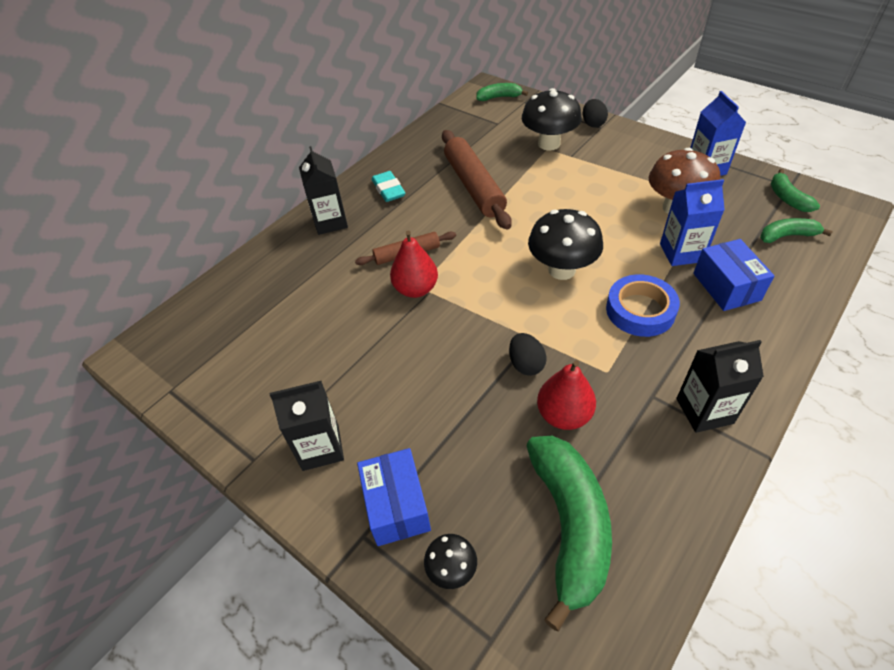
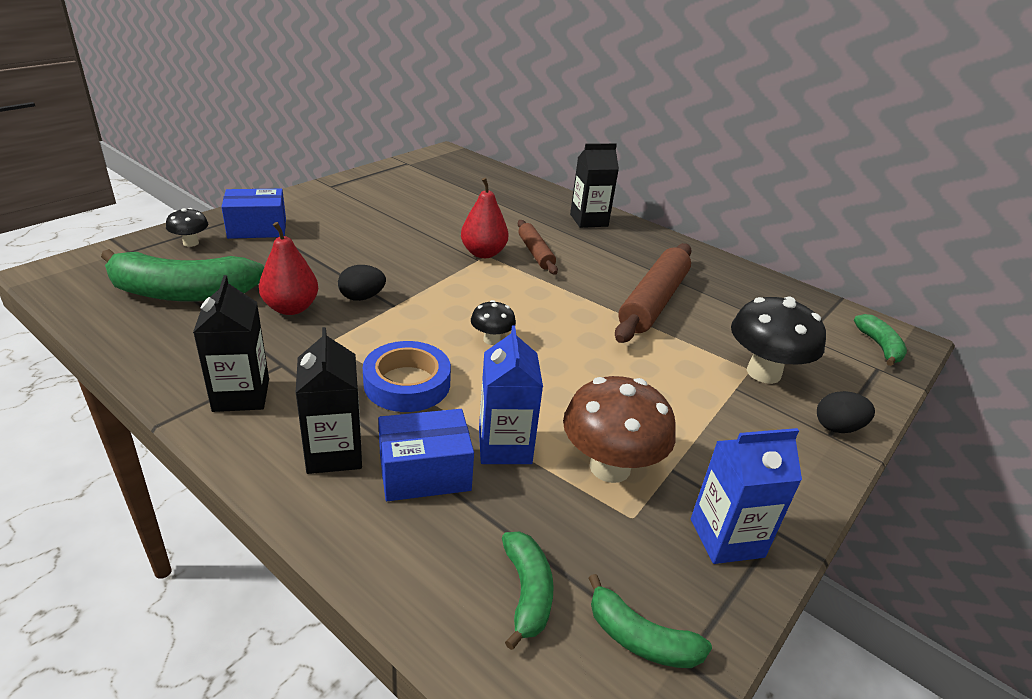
camera: 85 degrees right, 15 degrees down
(320, 447) = (326, 206): black carton -> black carton (334, 453)
(388, 190) = (642, 251): turquoise eraser -> none
(474, 186) = (653, 302): brown rolling pin -> brown rolling pin turned 45 degrees counterclockwise
(562, 270) = (491, 340): black mushroom -> black mushroom, size x0.51
(787, 198) = (640, 638): green banana -> green banana turned 135 degrees counterclockwise

